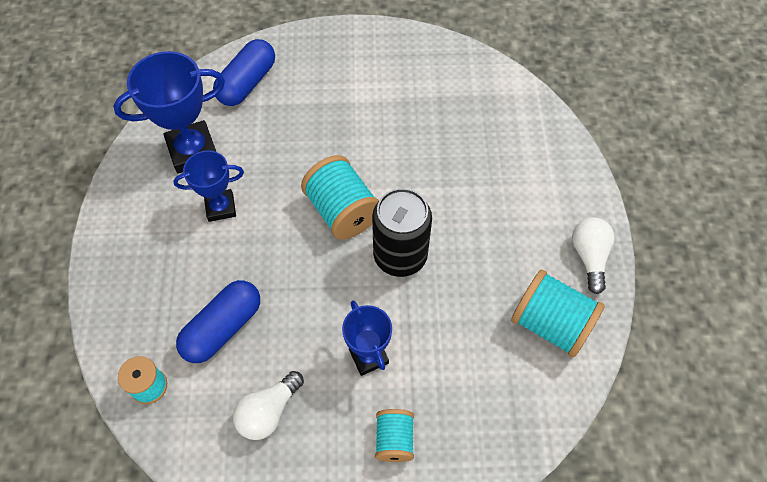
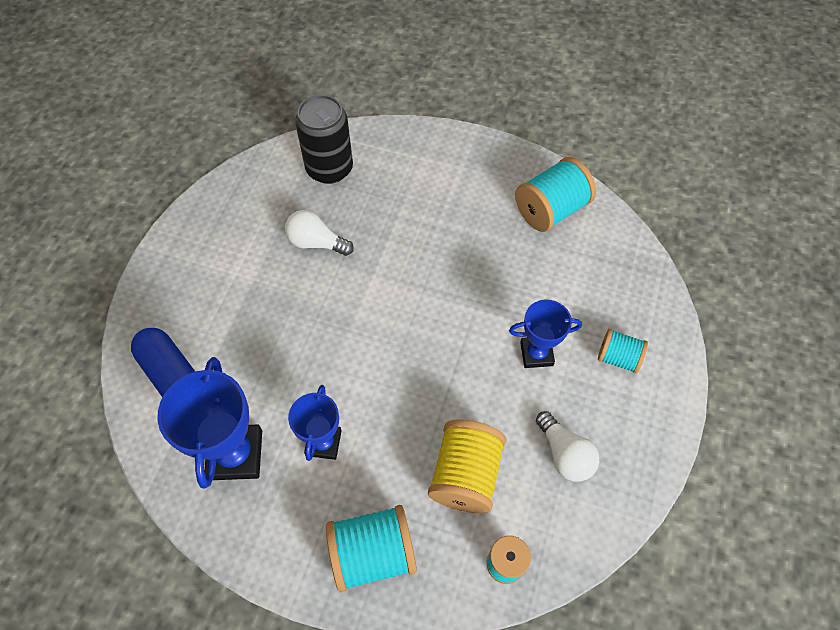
camera: 70 degrees left, 0 degrees up
(223, 328) = (465, 475): blue capsule -> yellow spool
(342, 211) = (378, 330): turquoise spool -> turquoise spool (373, 553)
(400, 256) = (446, 297): black can -> black can (329, 168)
(589, 257) = (501, 161): white light bulb -> white light bulb (316, 242)

